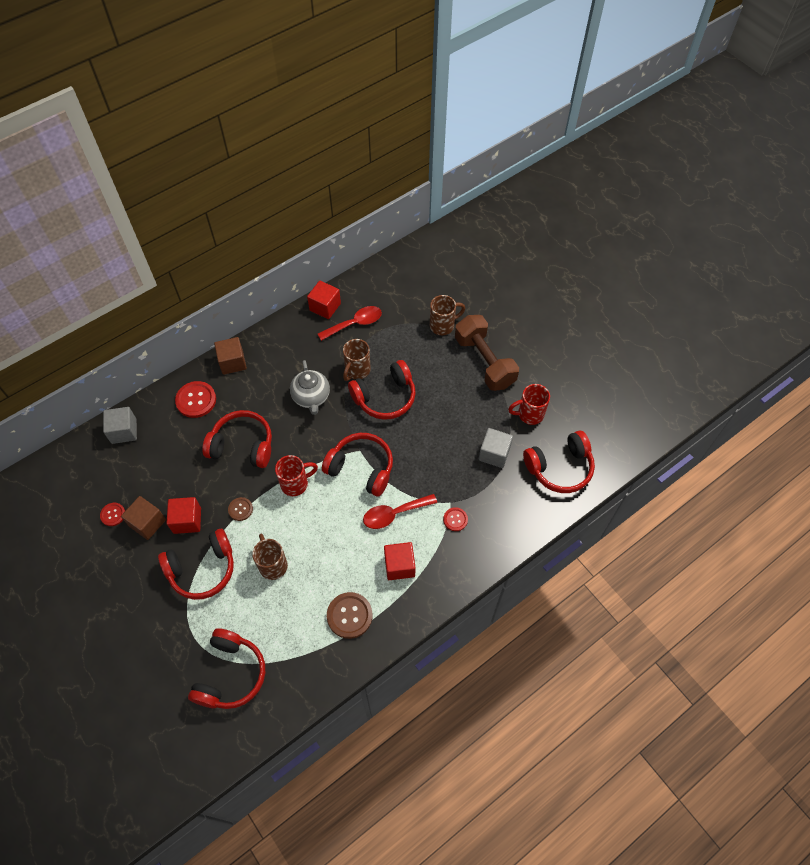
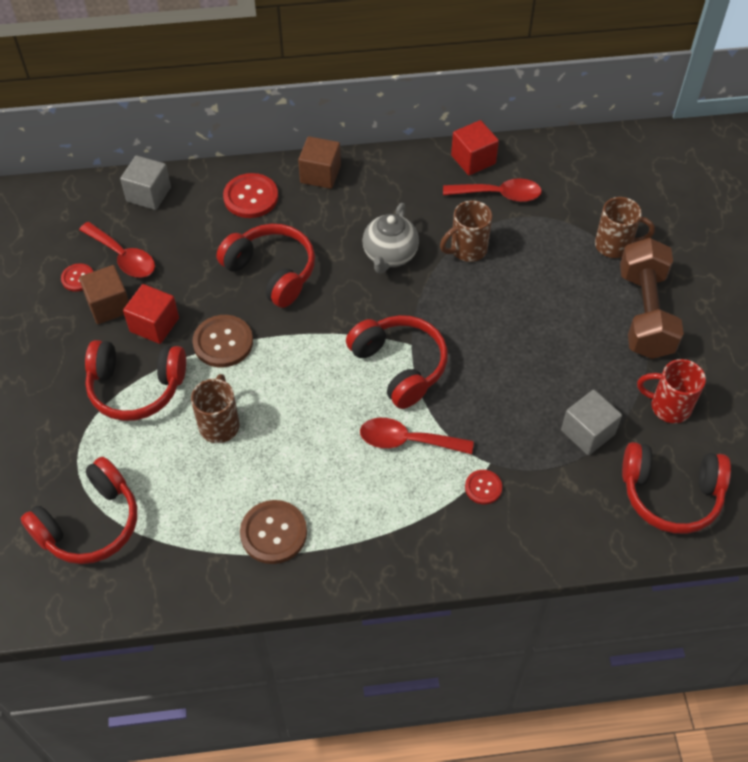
camera: 30 degrees right, 5 degrees down
(135, 484) = (123, 257): none -> red spoon
(240, 509) = (223, 342): brown button -> brown button, size x1.75
(295, 484) = (307, 345): red mug -> none
(385, 397) = (483, 297): red headphones -> none
(399, 566) = (374, 506): red cube -> none

